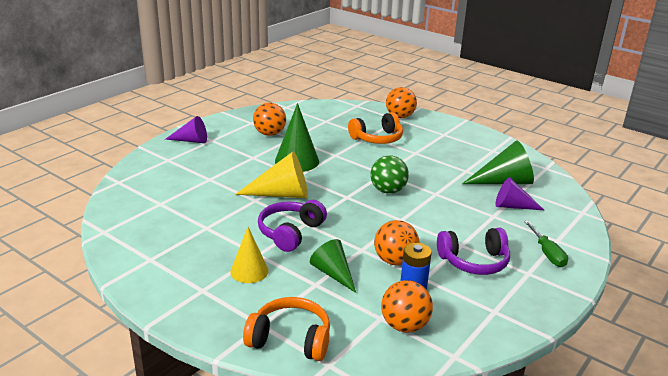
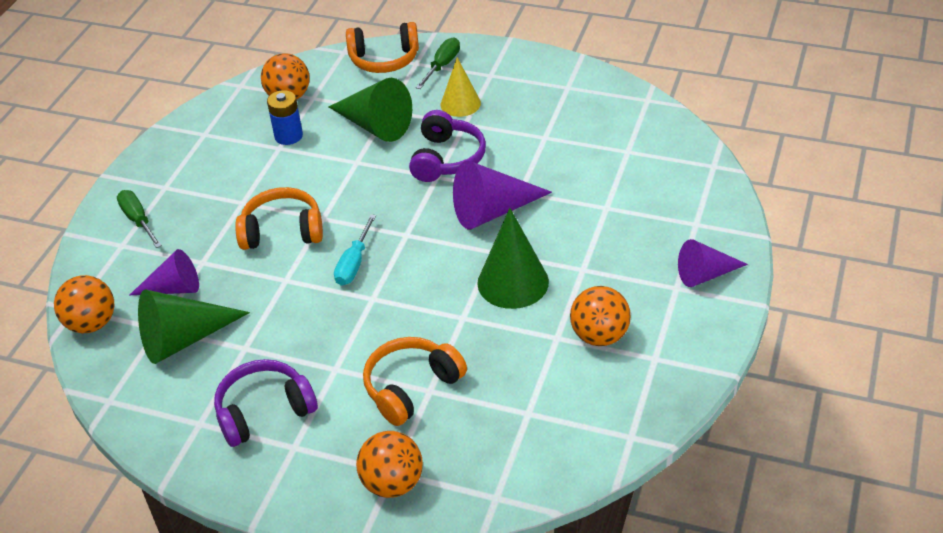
camera: 165 degrees right, 15 degrees up
(238, 313) = (442, 66): none -> green screwdriver
(282, 194) = (493, 211): yellow cone -> purple cone
(333, 273) = (375, 125): green cone -> green cone, size x1.52
(388, 191) = (354, 263): green ball -> turquoise screwdriver
(394, 260) = (315, 159): orange ball -> orange ball (92, 323)
(432, 219) = (282, 231): none -> orange headphones
(474, 261) = (226, 183): purple headphones -> purple headphones (264, 411)

